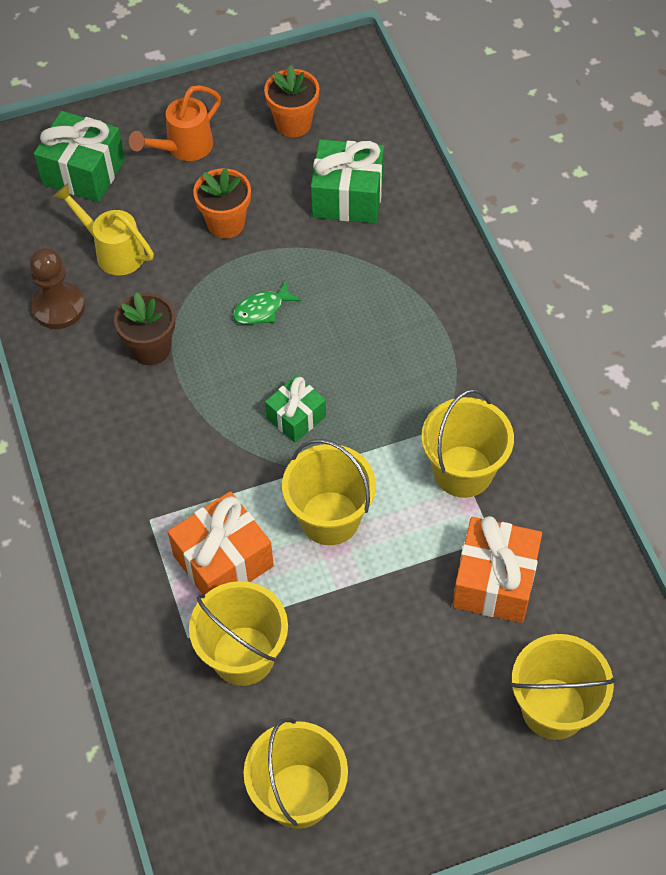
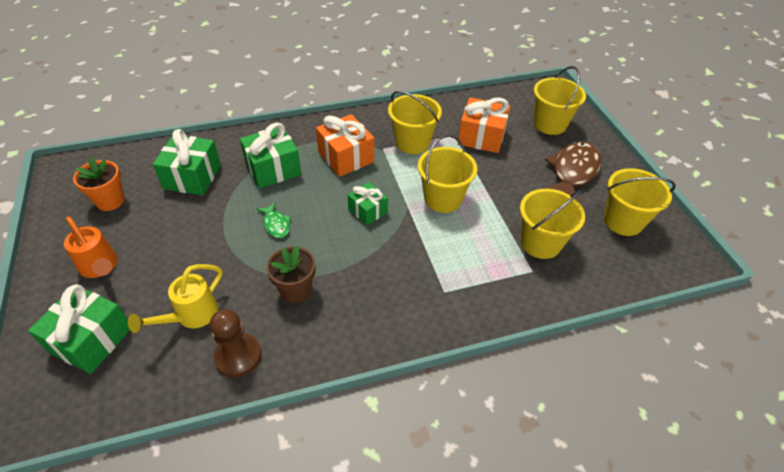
camera: 90 degrees left, 10 degrees down
(223, 561) = (475, 251): orange gift -> orange gift (346, 157)
(226, 223) = (190, 242): orange flower pot -> none
(375, 287) = (273, 169): none -> green gift
(415, 731) = (573, 172): none -> brown fish

